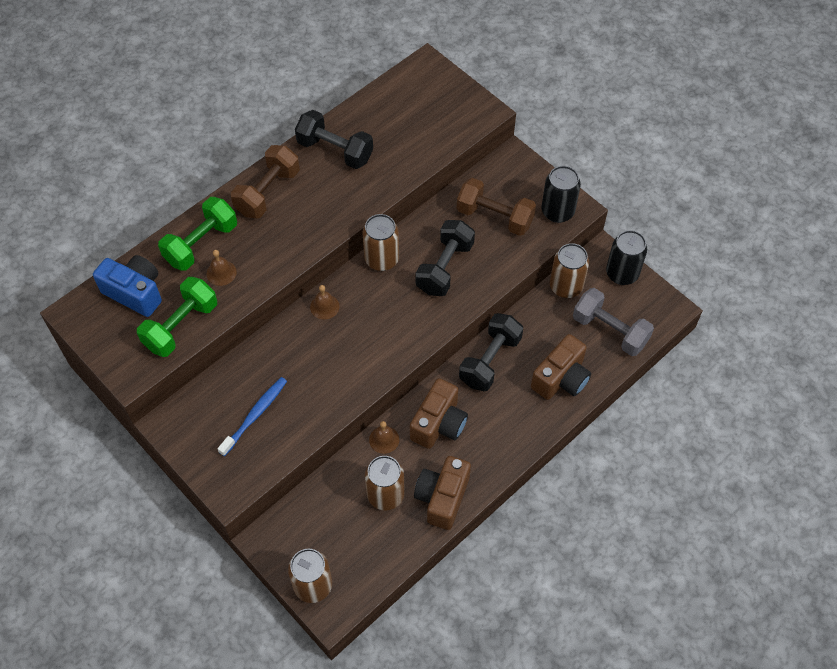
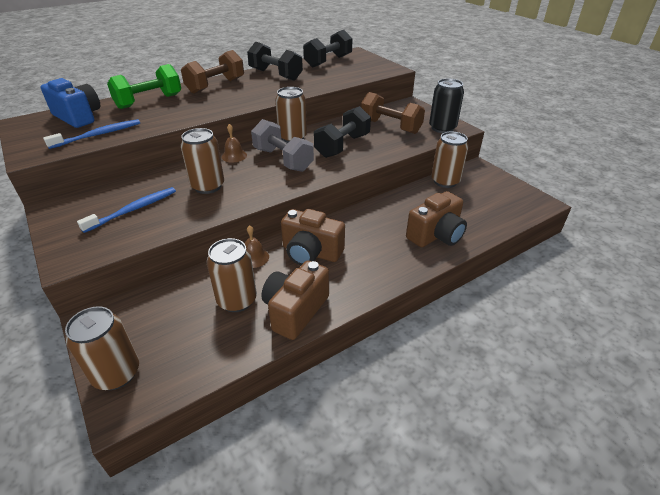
camera: 10 degrees right, 20 degrees down
(181, 326) = (98, 135): green dumbbell -> blue toothbrush
(221, 273) = (153, 114): brown bell -> none
(316, 366) = (208, 186): none -> brown can
(439, 424) = (311, 253): brown camera -> brown camera turned 75 degrees clockwise
(490, 360) = (370, 217): black dumbbell -> black dumbbell (328, 61)
(610, 331) = (484, 210): grey dumbbell -> grey dumbbell (283, 160)
(622, 273) = (495, 179): black can -> none

